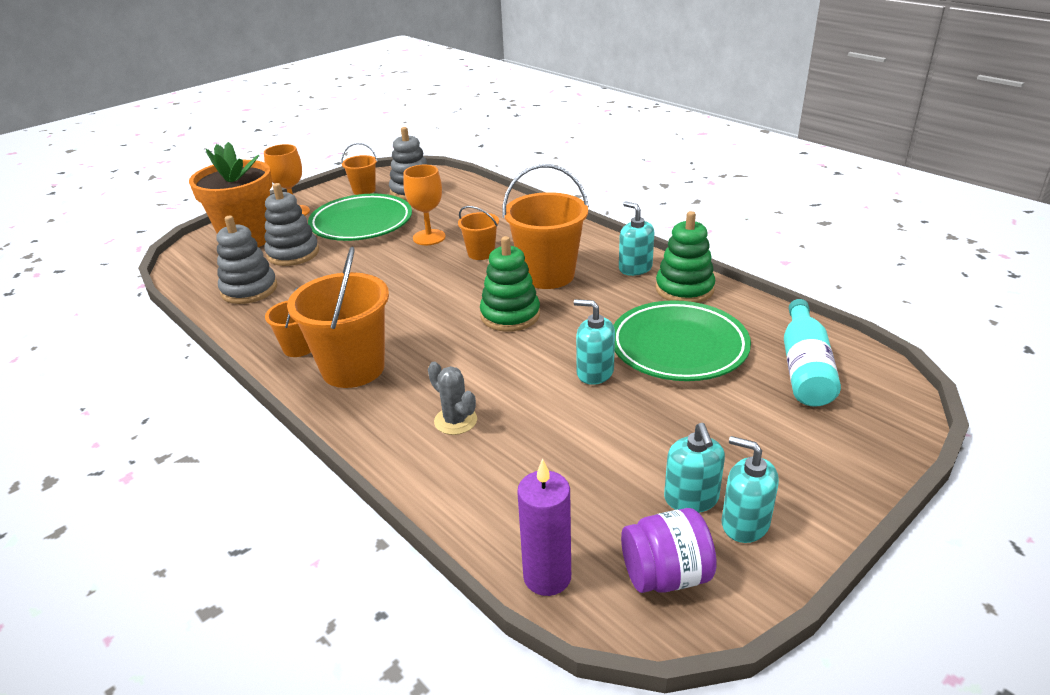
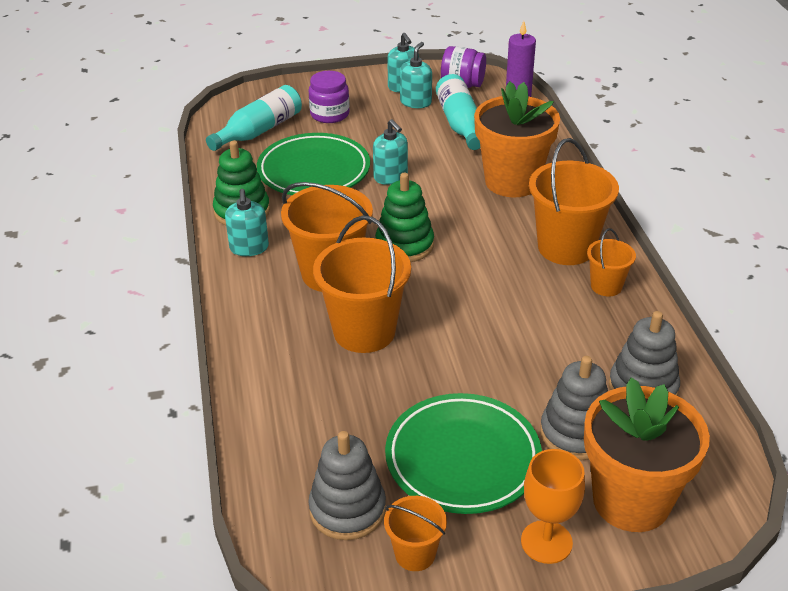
camera: 150 degrees left, 5 degrees up
(429, 237) = (398, 386): orange goblet -> none
(455, 421) = (512, 181): grey cactus -> orange flower pot
(481, 253) = (364, 331): orange bucket -> orange bucket, size x1.89
(592, 485) = (459, 123): none -> turquoise bottle
(768, 425) = (329, 114): none -> purple jar

